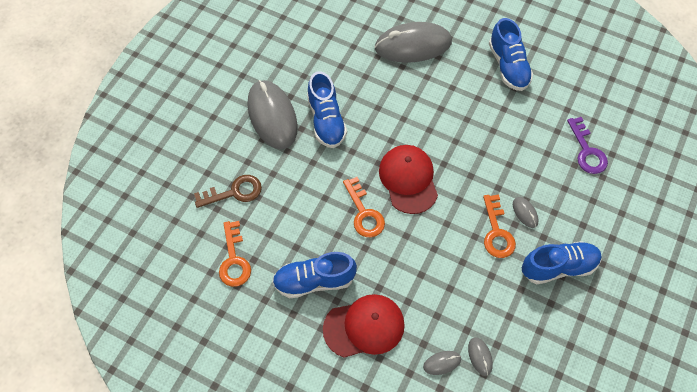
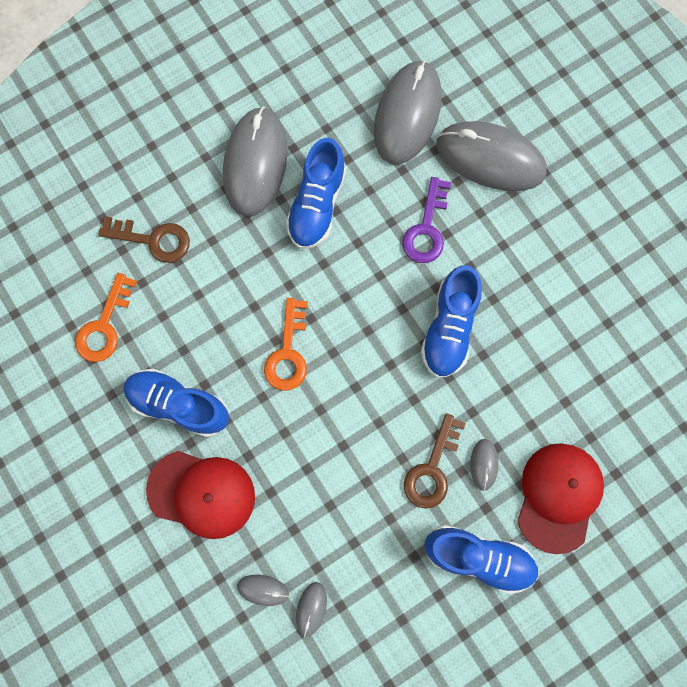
camera: 30 degrees right, 15 degrees up
(348, 45) = (407, 115): none -> grey mouse
(408, 179) = (368, 339): red cap -> red cap (558, 496)
(496, 232) = (432, 468): orange key -> brown key
(508, 66) = (596, 254): blue shoe -> blue shoe (449, 328)
(587, 151) = (619, 428): purple key -> purple key (426, 228)

